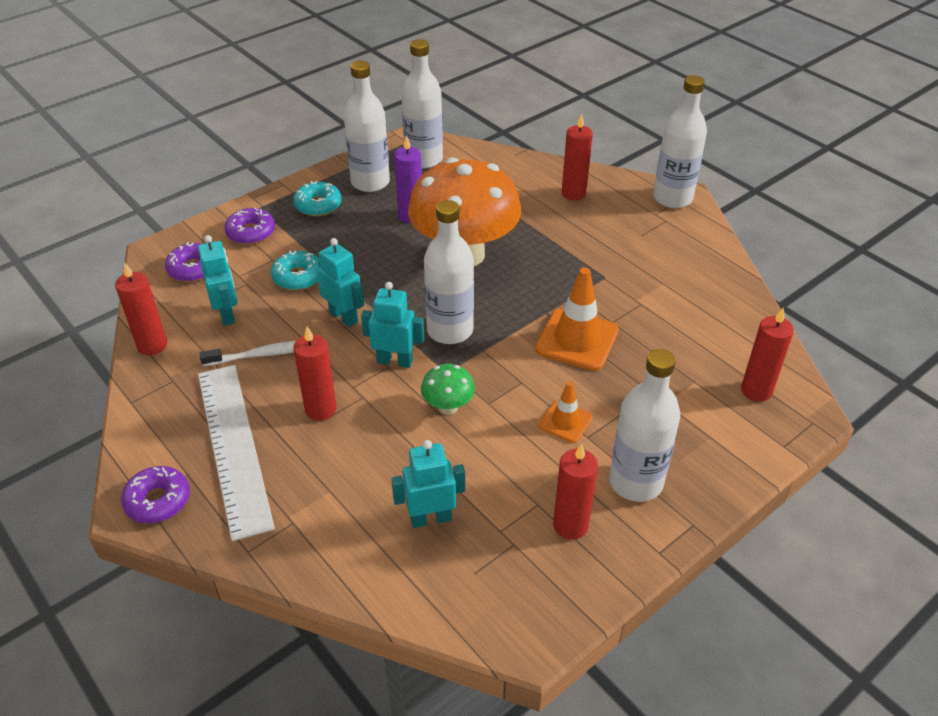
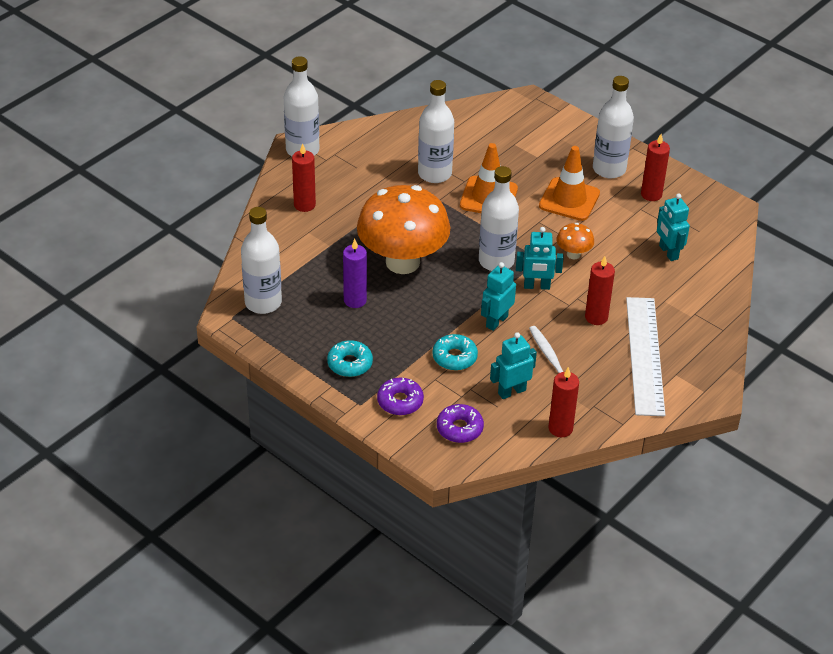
camera: 100 degrees left, 0 degrees up
(158, 500) = (703, 382): purple donut -> none
(233, 446) = (645, 355): white ruler -> white ruler turned 60 degrees counterclockwise
(370, 182) = (307, 334): white bottle -> white bottle (434, 174)
(395, 361) = (537, 286): turquoise robot -> turquoise robot turned 90 degrees counterclockwise
(448, 407) = (573, 254): green mushroom -> orange mushroom
(565, 422) = (569, 199): orange traffic cone -> orange traffic cone, size x1.76
(756, 391) = (515, 118): red candle -> none

